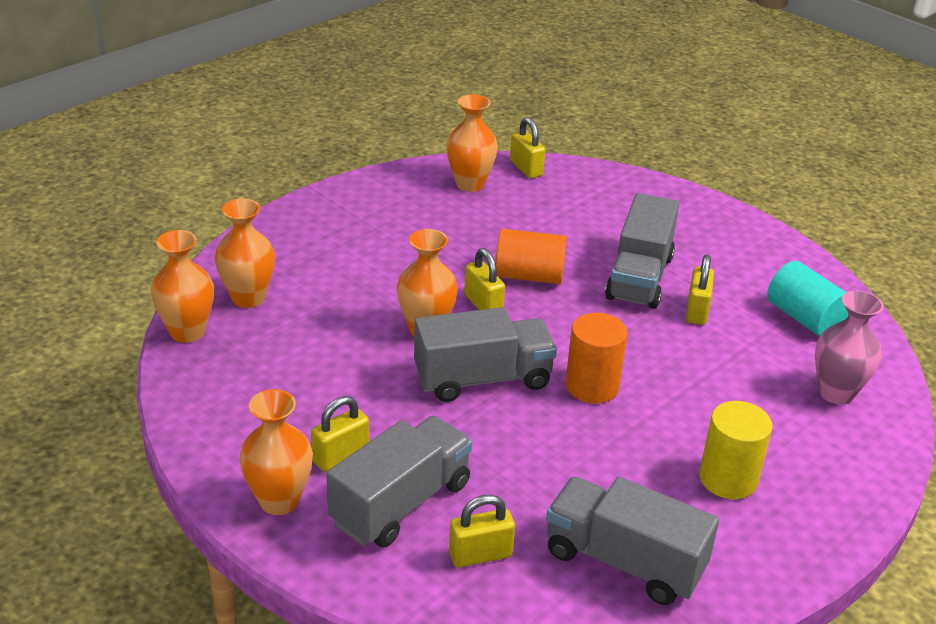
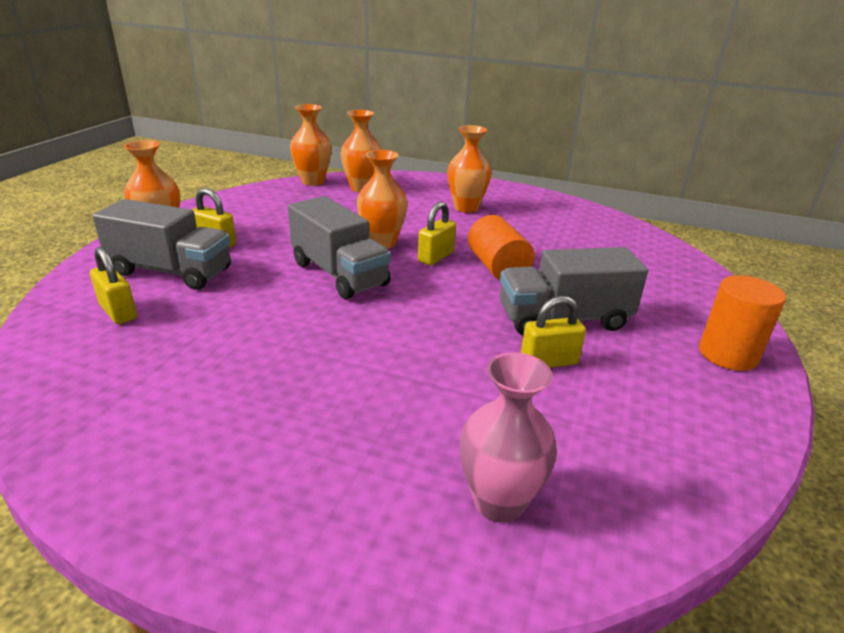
camera: 65 degrees right, 5 degrees down
(470, 184) = (589, 224): orange vase -> orange vase (466, 208)
(526, 168) = (648, 240): yellow padlock -> none
(592, 386) = (368, 323): orange cylinder -> orange cylinder (727, 354)
(624, 561) = (120, 384): grey truck -> none
(728, 479) = (272, 431): yellow cylinder -> none
(804, 318) = (629, 446): turquoise cylinder -> none

